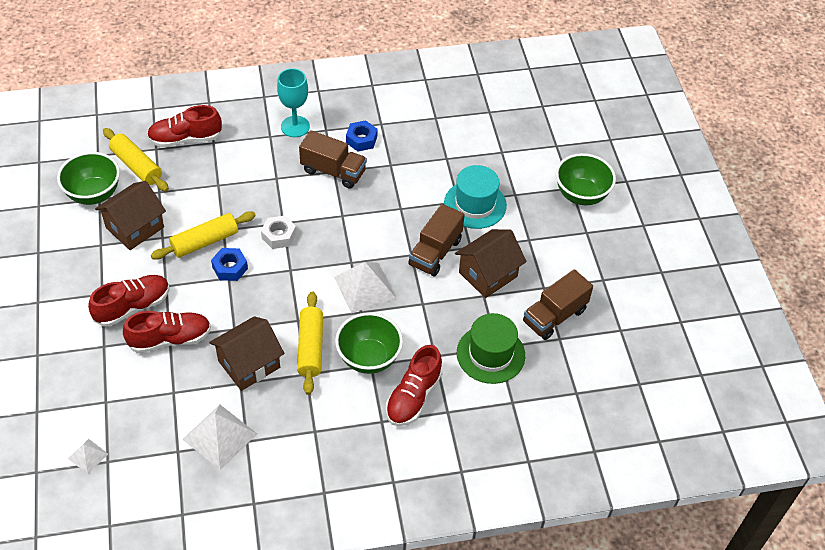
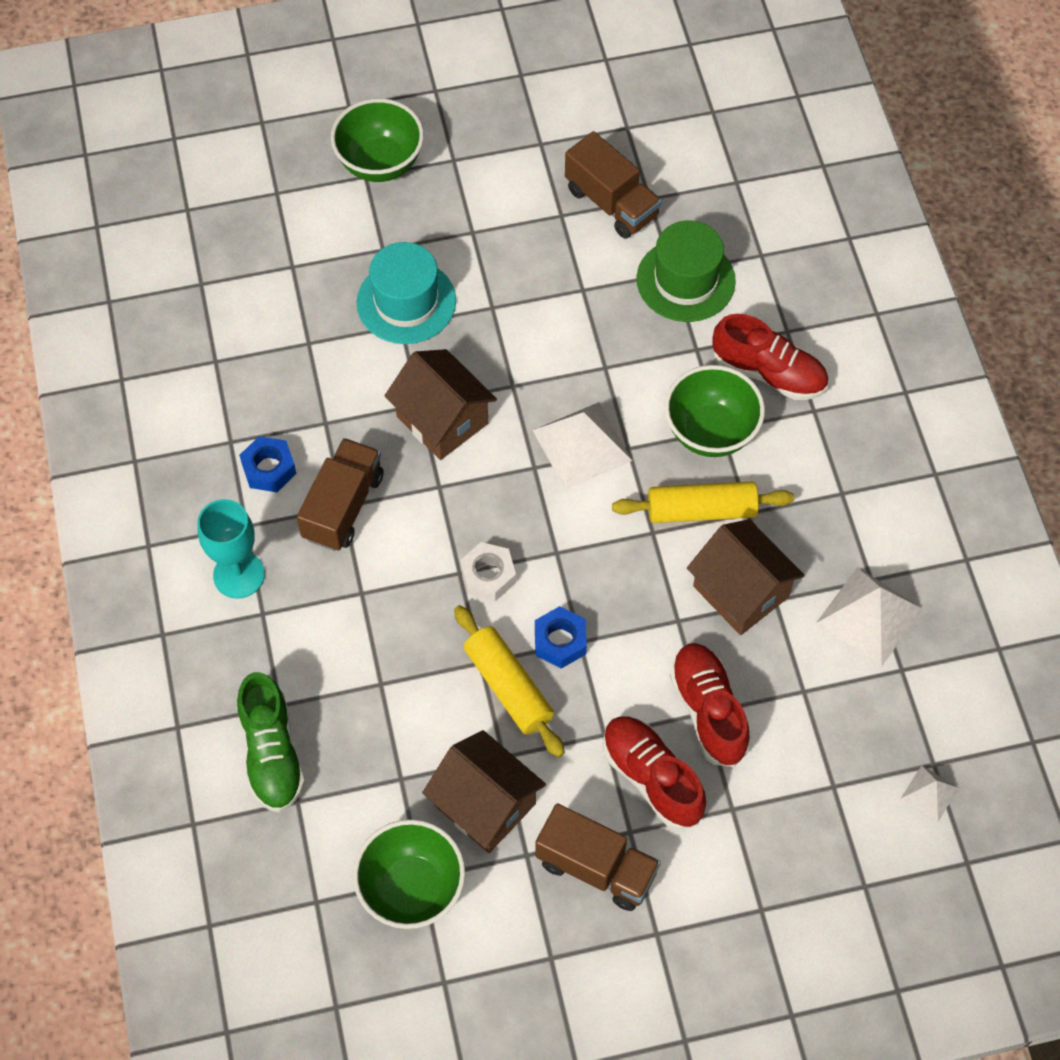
camera: 90 degrees left, 10 degrees up
(136, 166) = (341, 827): yellow rolling pin -> none
(185, 139) = (272, 753): red shoe -> green shoe
(435, 252) = (506, 353): brown truck -> brown truck (596, 867)
(488, 274) = (543, 284): brown house -> brown house (442, 420)

